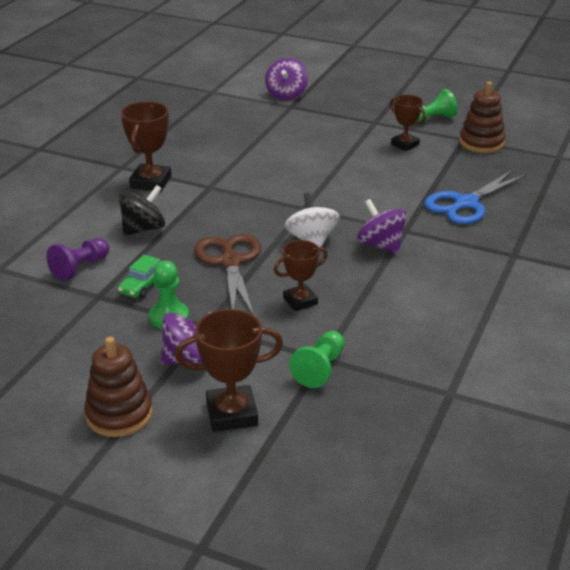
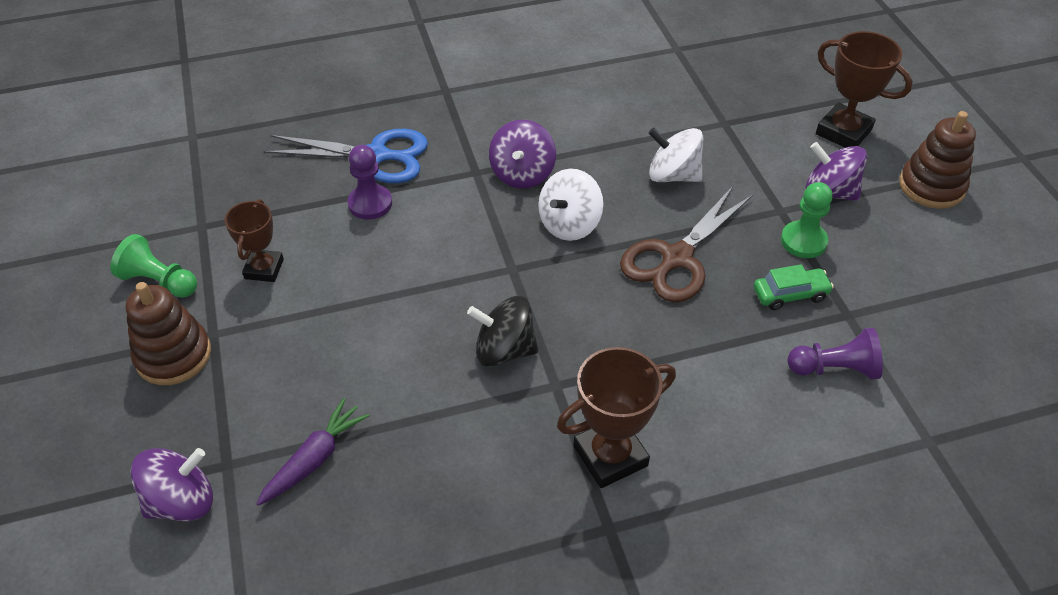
camera: 130 degrees left, 15 degrees up
(143, 229) = (709, 375): black spinning top -> black spinning top (504, 350)
(264, 122) = (314, 459): none -> purple carrot
(300, 301) = (673, 175): brown trophy -> white spinning top
(320, 369) = (738, 117): green pawn -> none
(420, 187) = (370, 203): none -> purple pawn
(481, 143) = (201, 207): brown stacking toy -> brown stacking toy (173, 355)

